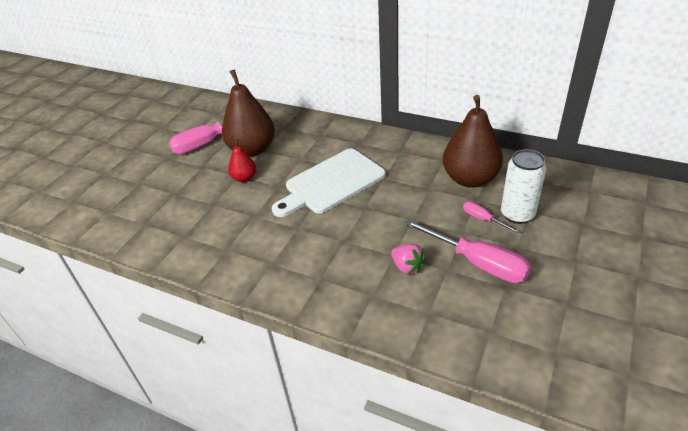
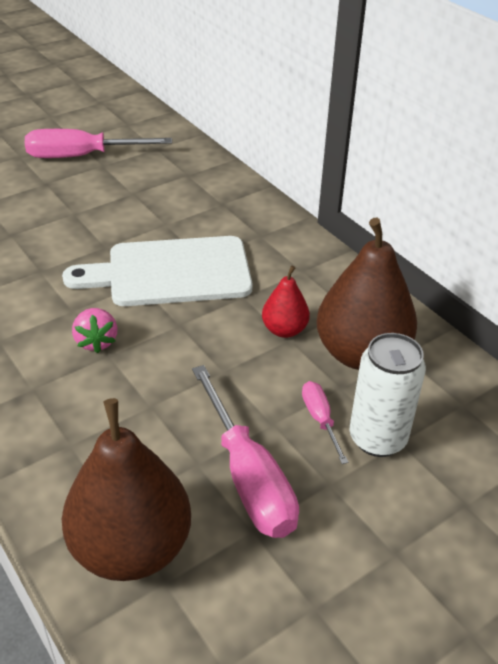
camera: 25 degrees right, 0 degrees up
(244, 178) = (76, 219): red pear -> red pear (284, 330)
(252, 149) = (122, 187): brown pear -> brown pear (131, 548)
(407, 267) = (150, 431): pink strawberry -> pink strawberry (96, 341)

